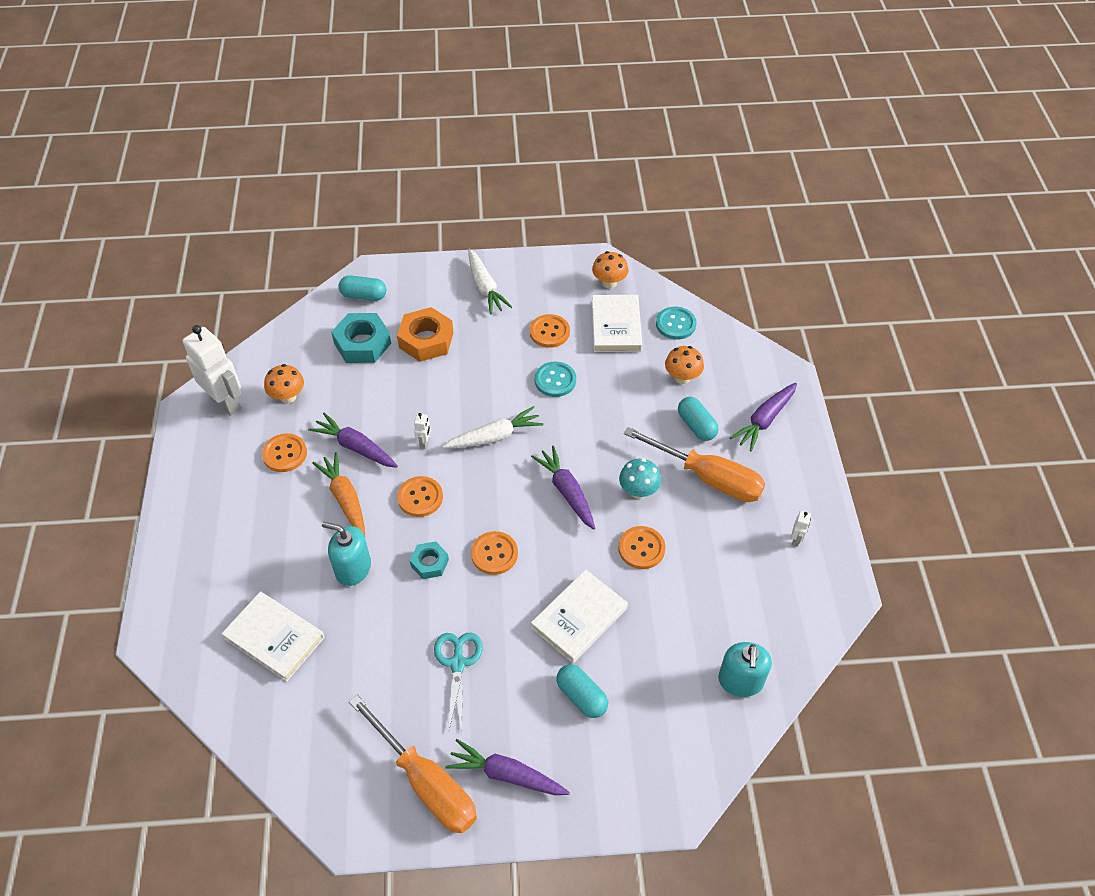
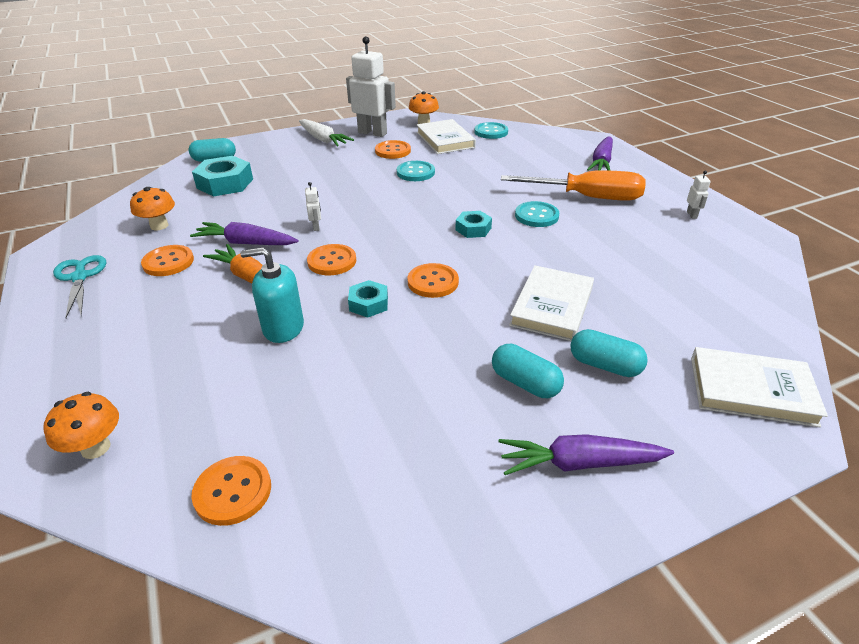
camera: 20 degrees left, 15 degrees down
(226, 402) = (89, 241): white robot -> white robot (372, 133)
(274, 638) = (206, 413): white book -> white book (751, 390)
(426, 340) = (285, 172): orange nut -> none
(426, 782) = (485, 505): orange screwdriver -> none
(458, 663) = (449, 375): turquoise scissors -> turquoise scissors (80, 277)
(494, 436) = (382, 211): white carrot -> none
(566, 492) = (473, 229): purple carrot -> turquoise nut
(638, 491) = (536, 216): turquoise mushroom -> turquoise button
(641, 548) = (569, 248): orange button -> orange button (233, 491)
(682, 377) = (518, 154): orange mushroom -> orange mushroom (95, 448)
(696, 426) = (552, 174): turquoise capsule -> turquoise capsule (525, 383)
(740, 681) = (743, 311): turquoise soap dispenser -> none

